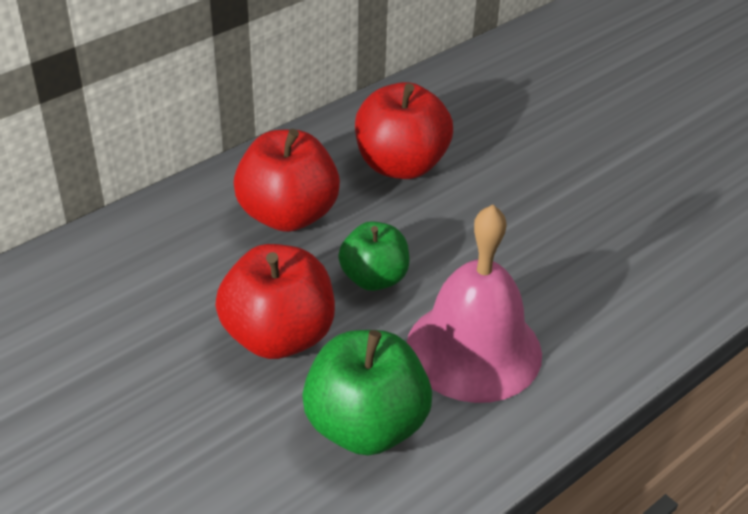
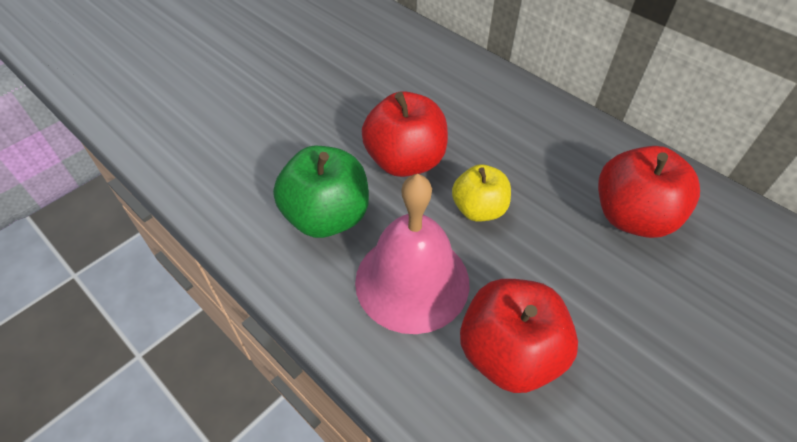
camera: 85 degrees right, 10 degrees up
(288, 215) = (534, 151): red apple -> red apple (509, 353)
(374, 278) = (478, 209): green apple -> yellow apple

